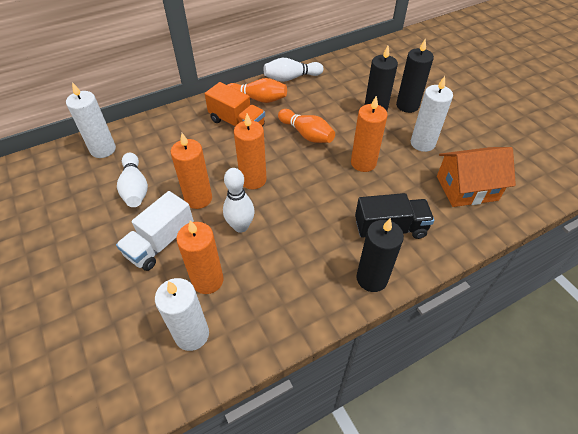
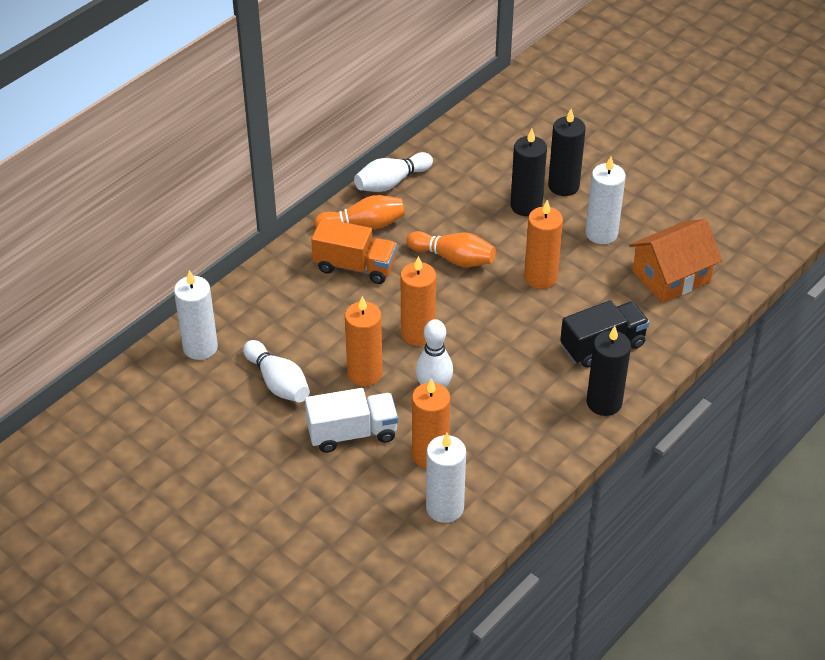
camera: 20 degrees left, 5 degrees down
(160, 243) = (352, 433): white truck -> white truck turned 120 degrees counterclockwise

